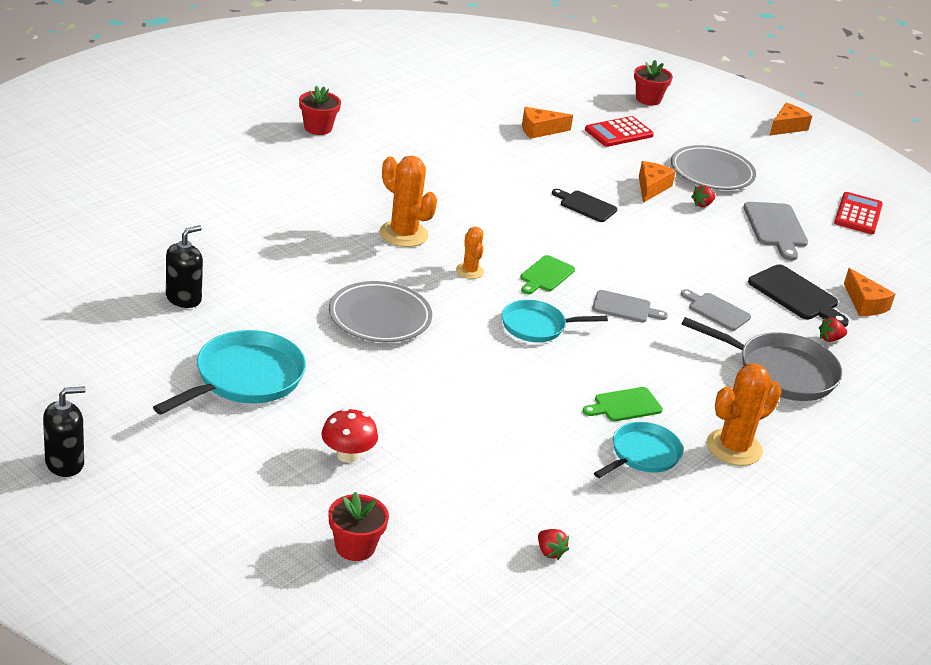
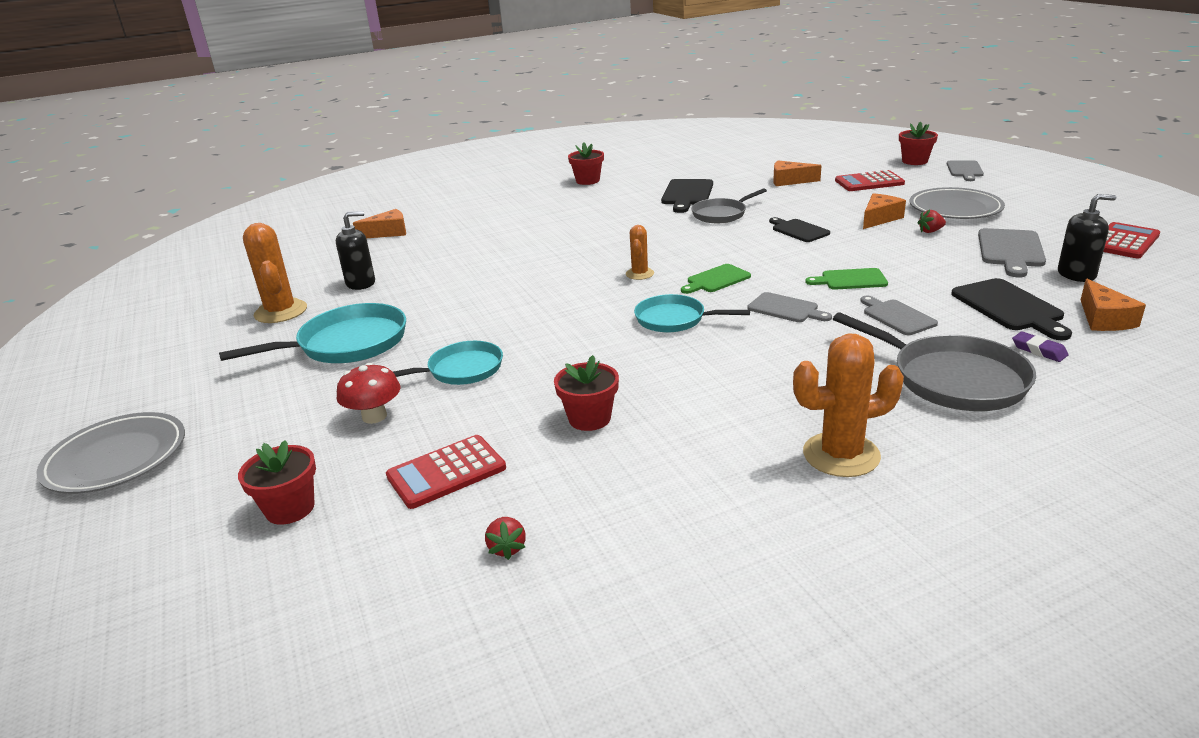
camera: 30 degrees right, 5 degrees down
(65, 463) = (119, 397): black soap dispenser -> black soap dispenser (1076, 274)
(380, 317) = (519, 304): grey plate -> grey plate (116, 458)
(403, 234) = (599, 246): orange cactus -> orange cactus (281, 312)
(445, 152) = (687, 194): none -> black cutting board
(455, 499) = (446, 472): none -> red calculator
(499, 183) = (721, 214): none -> grey pan
(533, 437) = (589, 418): none -> red flower pot
(625, 405) = (723, 397): green cutting board -> green cutting board (850, 280)
(642, 455) = (710, 450): turquoise pan -> turquoise pan (461, 370)
(700, 114) = (965, 170): none -> grey cutting board
(787, 127) = (1061, 177): orange cheese -> orange cheese (388, 232)
(830, 339) = (1039, 350): red strawberry -> purple eraser

